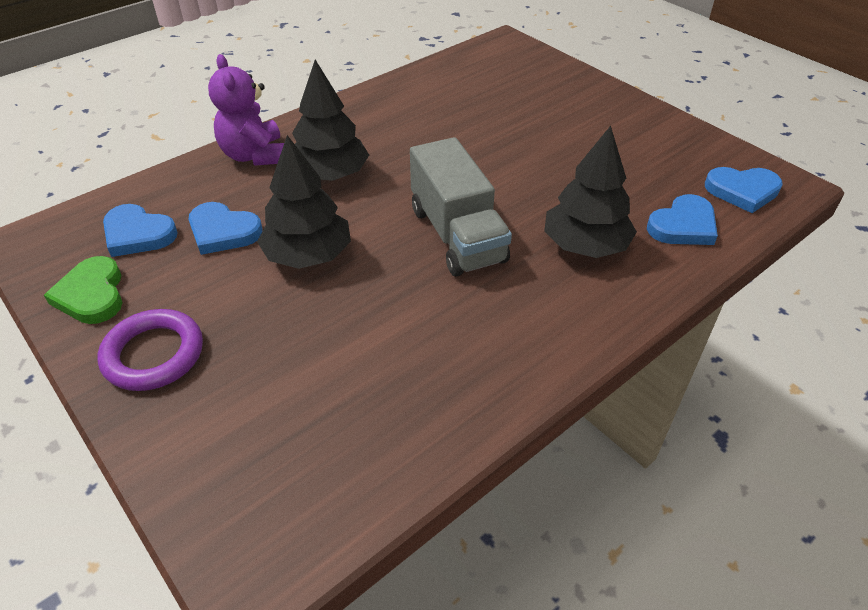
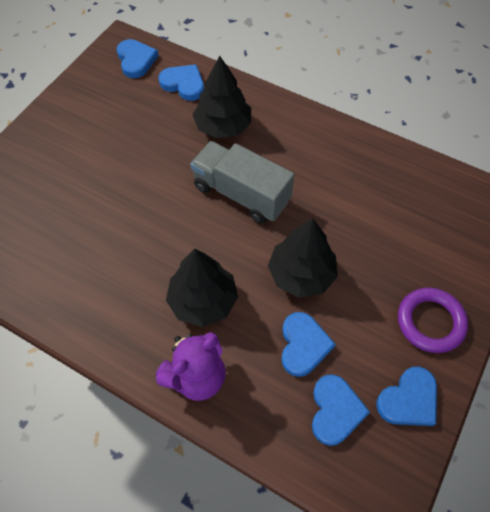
camera: 110 degrees left, 15 degrees up
(92, 294) = (408, 400): green heart -> blue heart
(457, 235) = (241, 194): grey truck -> grey truck turned 105 degrees counterclockwise

